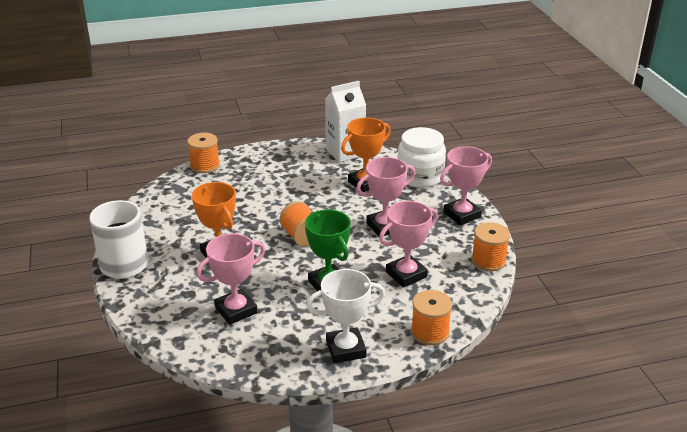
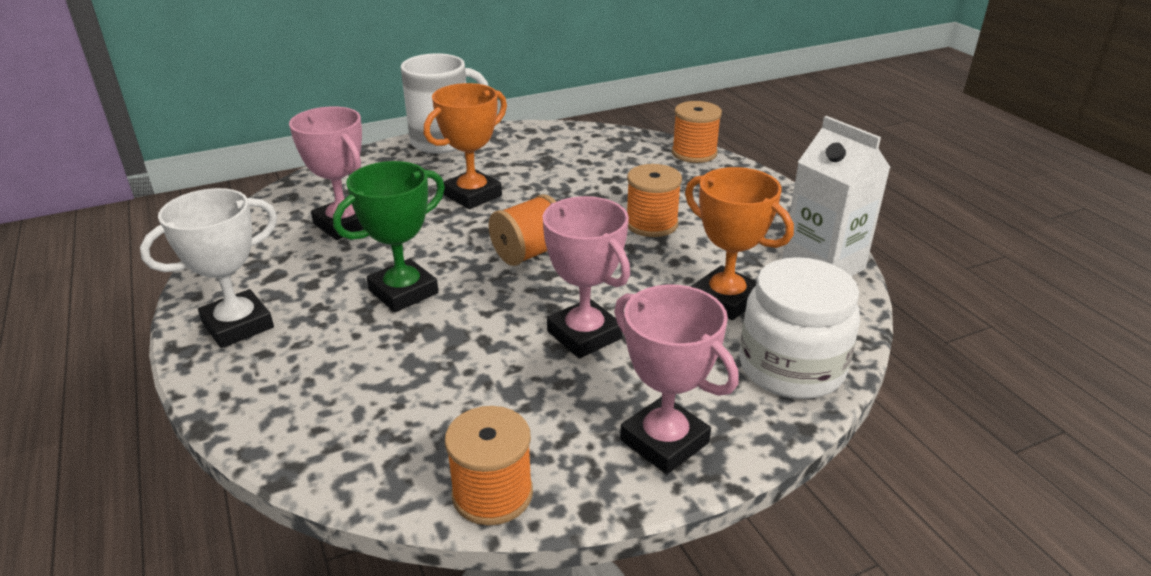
camera: 80 degrees right, 0 degrees up
(346, 349) = (238, 325): white trophy -> white trophy turned 75 degrees clockwise
(406, 274) = (433, 373): pink trophy -> none
(430, 332) = (260, 415): orange spool -> orange spool (651, 224)

